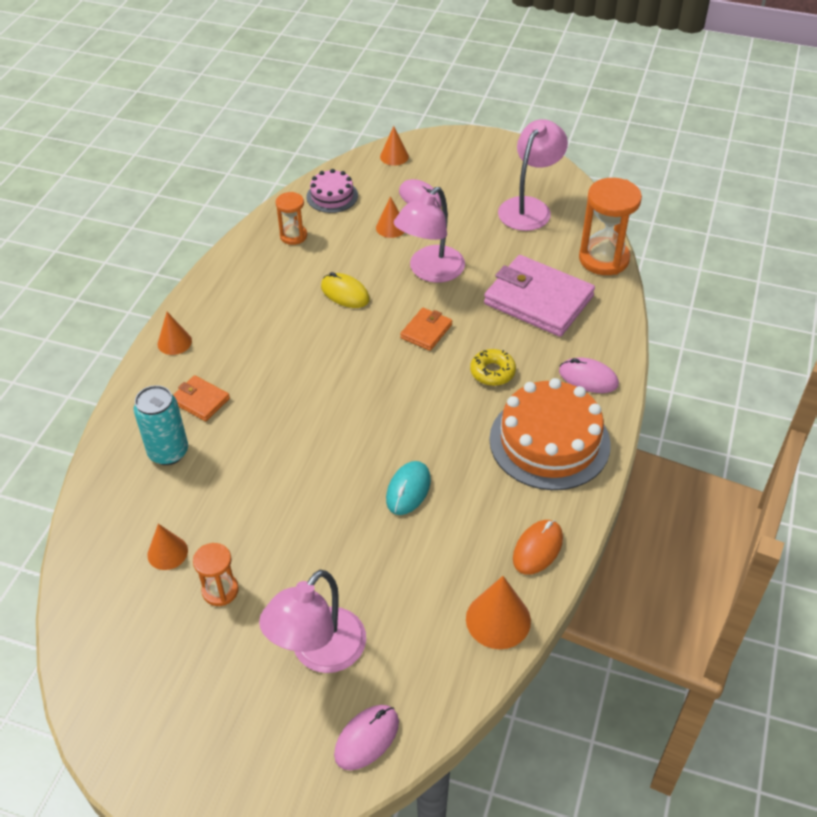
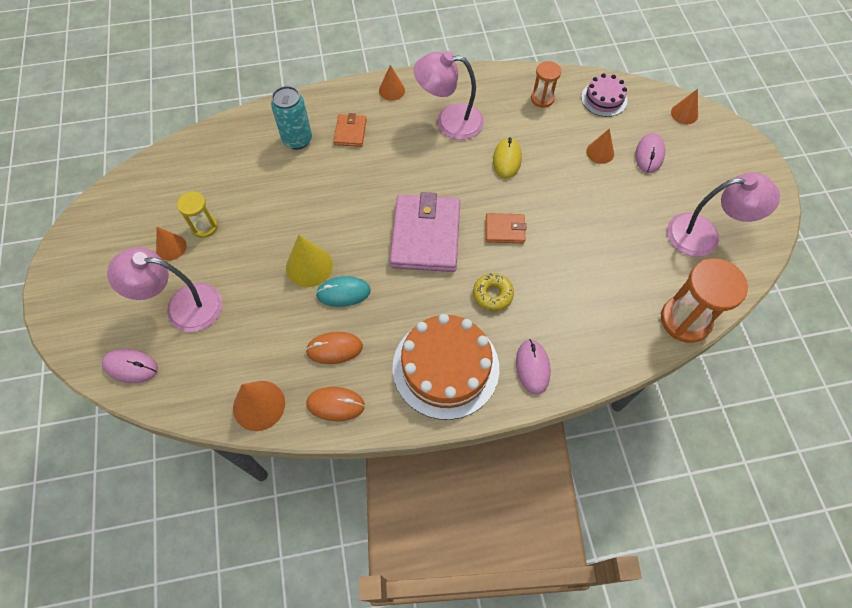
camera: 60 degrees right, 15 degrees up
(167, 552) = (219, 183): orange cone -> orange cone (171, 247)
(220, 590) = (204, 227): orange hourglass -> yellow hourglass
(352, 507) = (309, 266): none -> yellow cone
(430, 271) = (571, 201): pink lamp -> pink lamp (449, 121)
(471, 524) = (334, 349): none -> orange mouse
(538, 300) = (596, 291): pink wallet -> pink wallet (425, 236)

